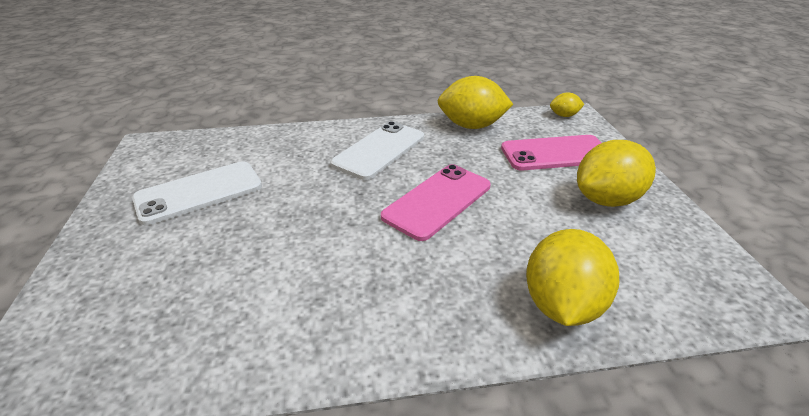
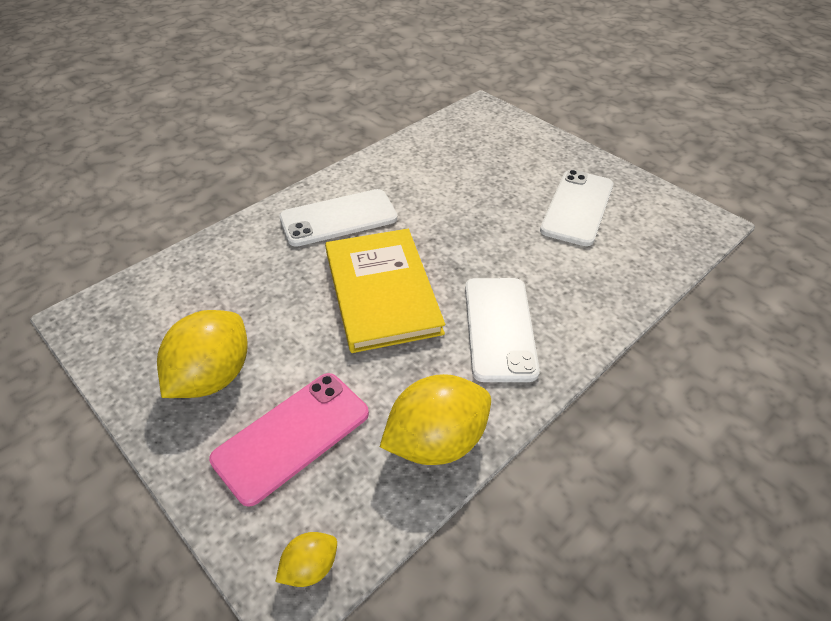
camera: 145 degrees right, 10 degrees up
(419, 289) = (338, 218): none -> white phone
(437, 201) = (381, 291): pink phone -> yellow book
(562, 304) = (236, 250): yellow lemon -> none

